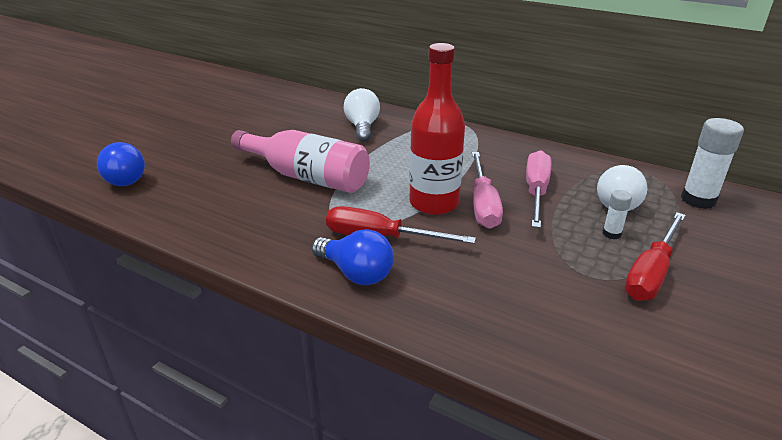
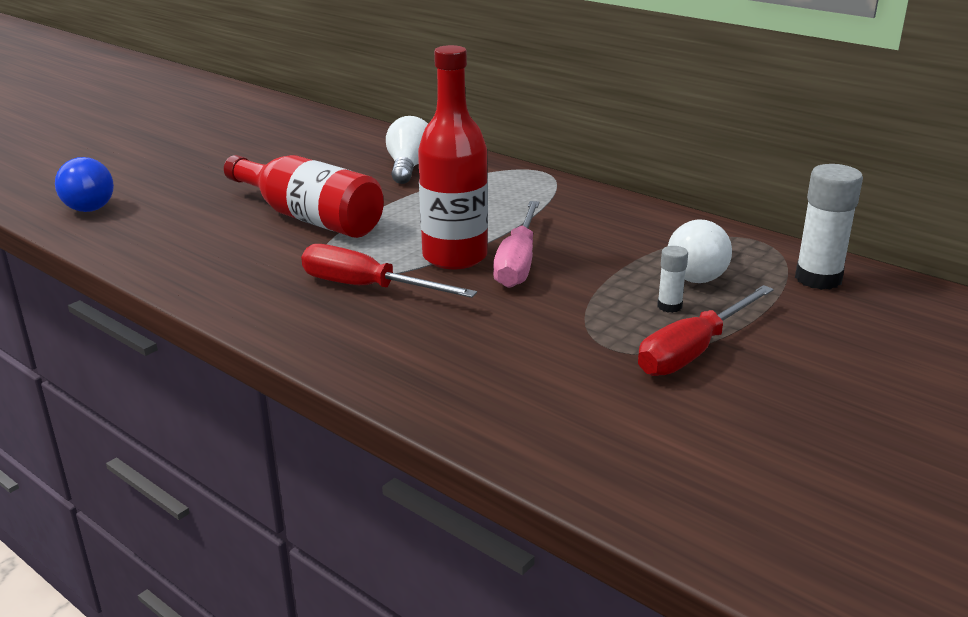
camera: 10 degrees right, 5 degrees down
(307, 177) = (309, 218): pink bottle -> red bottle
(356, 273) = (317, 320): blue light bulb -> none
(536, 191) = (598, 254): pink screwdriver -> none

